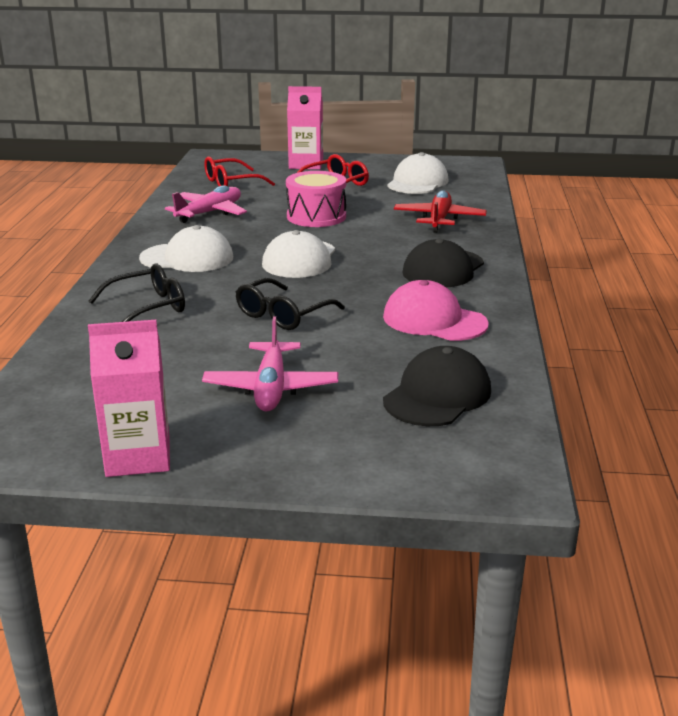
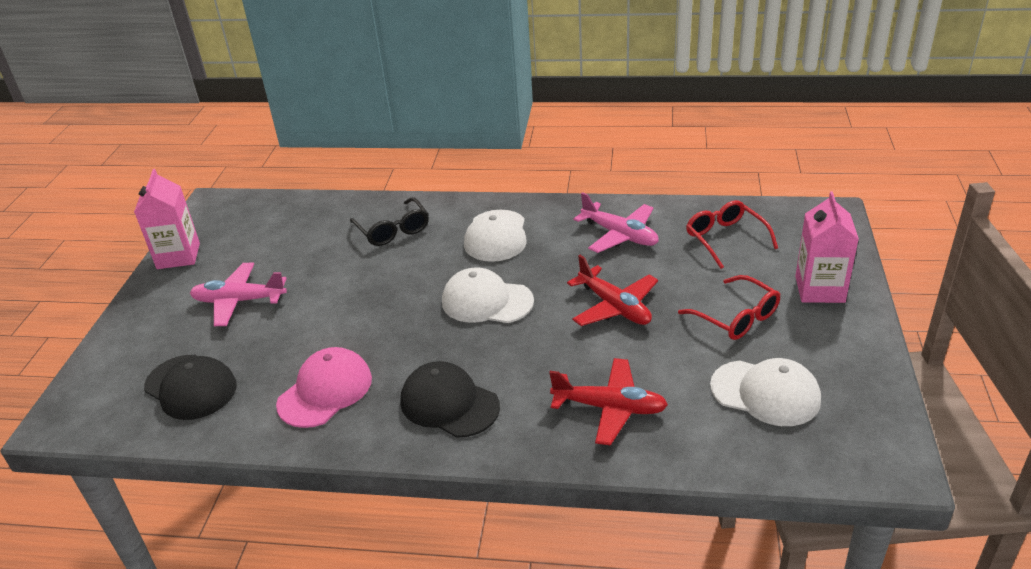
camera: 95 degrees right, 10 degrees up
(283, 315) = (361, 299): black glasses -> none
(316, 216) = (614, 307): pink drum -> red plane

